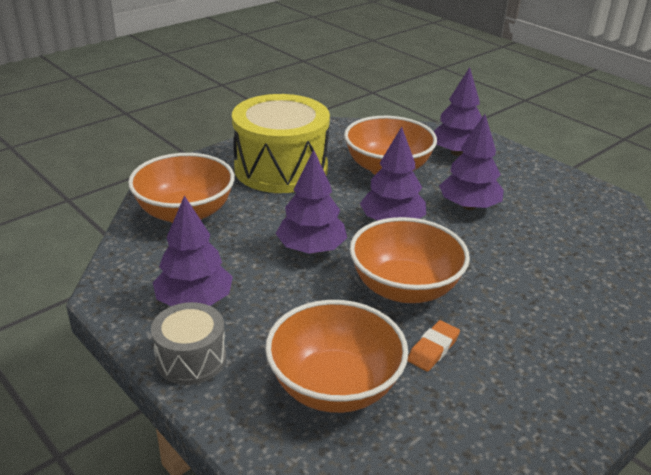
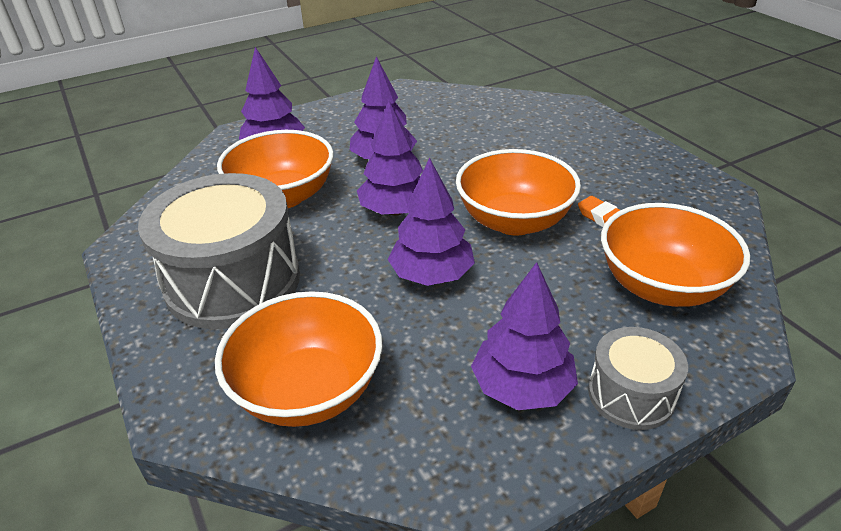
camera: 75 degrees left, 5 degrees up
(281, 168) = (233, 281): yellow drum -> grey drum

